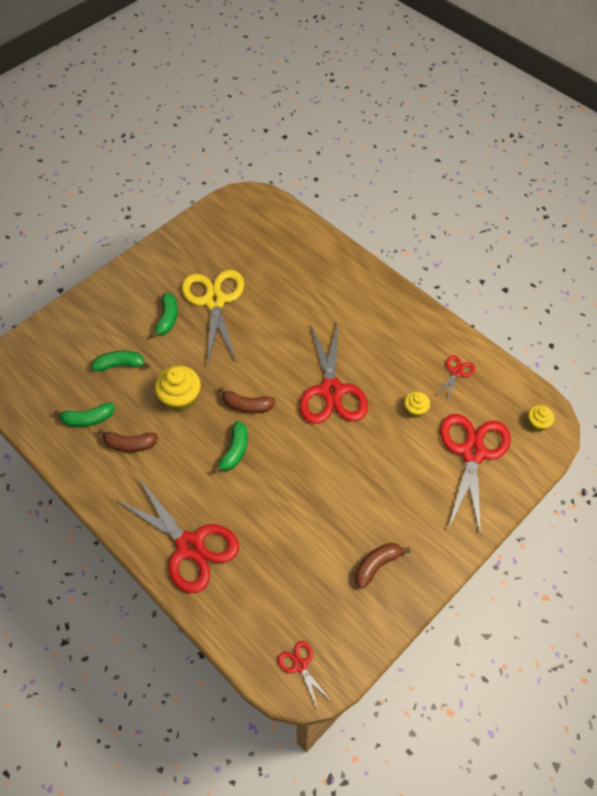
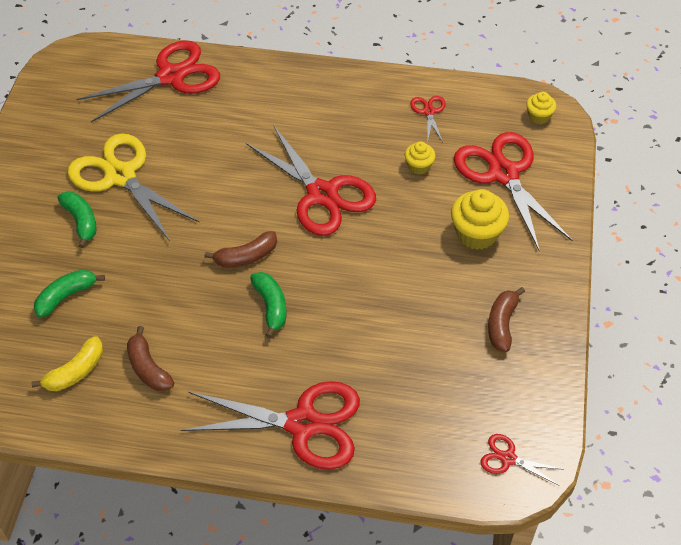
camera: 35 degrees left, 5 degrees down
(88, 419) = (75, 371): green banana -> yellow banana
(130, 444) = (148, 368): brown banana -> brown banana turned 90 degrees clockwise
(180, 398) = (166, 291): yellow cupcake -> yellow cupcake (476, 234)
(300, 247) = (171, 77): none -> red scissors

